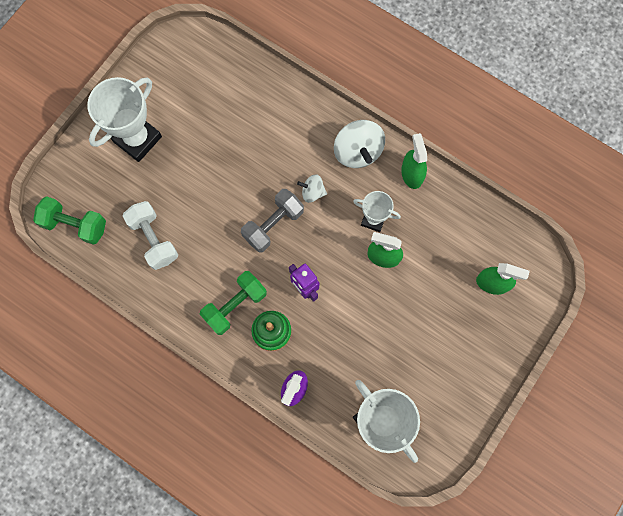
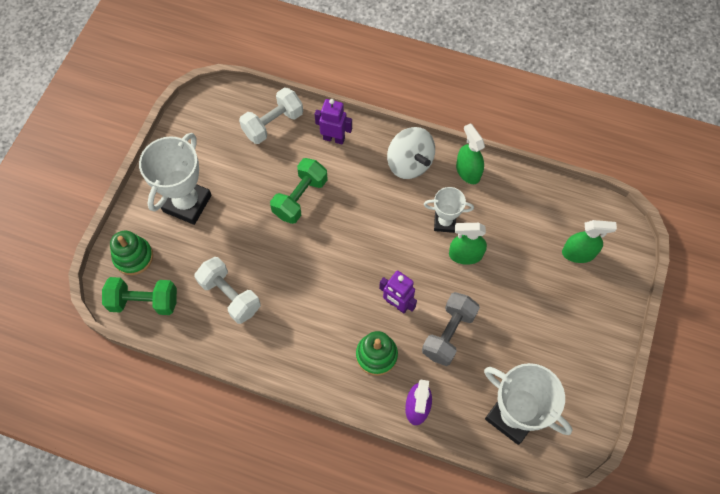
camera: 15 degrees left, 10 degrees down
(75, 179) = (133, 257): none -> green stacking toy
(235, 305) = (332, 339): green dumbbell -> green dumbbell (300, 198)
(238, 78) = (273, 124): none -> white dumbbell
(273, 225) = (347, 251): grey dumbbell -> grey dumbbell (448, 334)
(292, 108) = (334, 138): none -> purple robot
(312, 192) = (377, 211): white spinning top -> none

